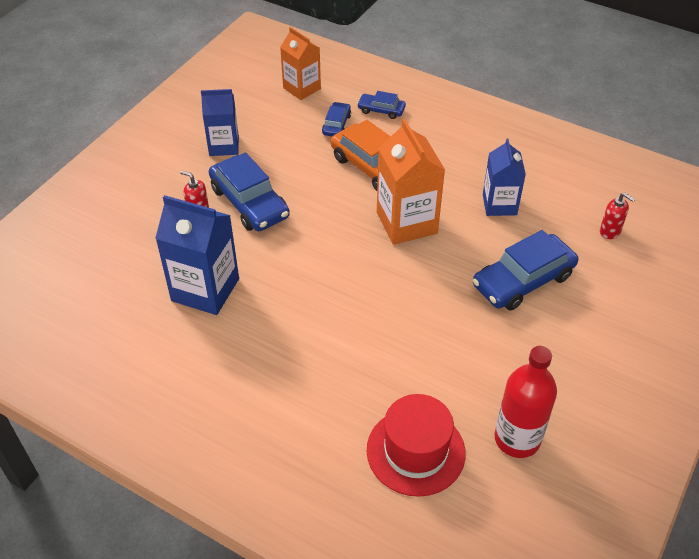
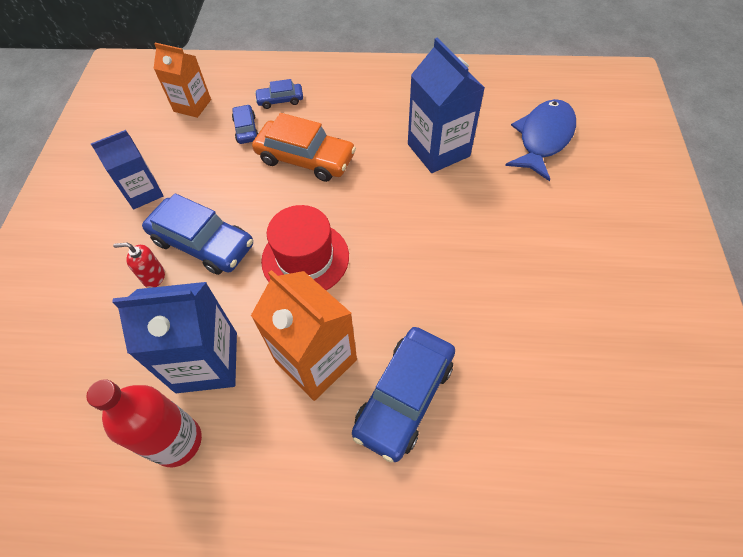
camera: 25 degrees left, 10 degrees up
(406, 223) = (368, 201): orange carton -> orange carton (316, 360)
(415, 451) = (521, 443): red hat -> red hat (305, 258)
(499, 204) = (438, 150): blue carton -> blue carton, size x1.52
(517, 439) = (600, 379): red bottle -> red bottle (177, 441)
(523, 280) = (503, 214): blue car -> blue car (404, 396)
(610, 231) = (543, 138): red soap dispenser -> blue fish

